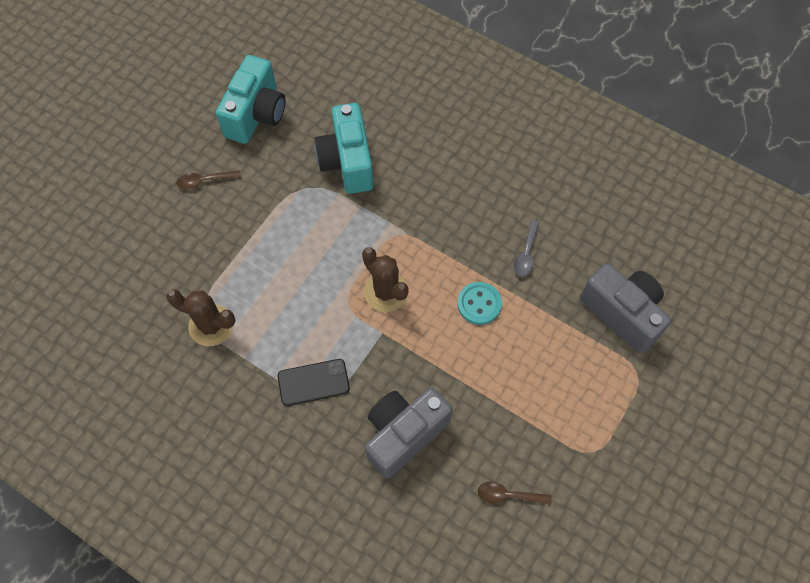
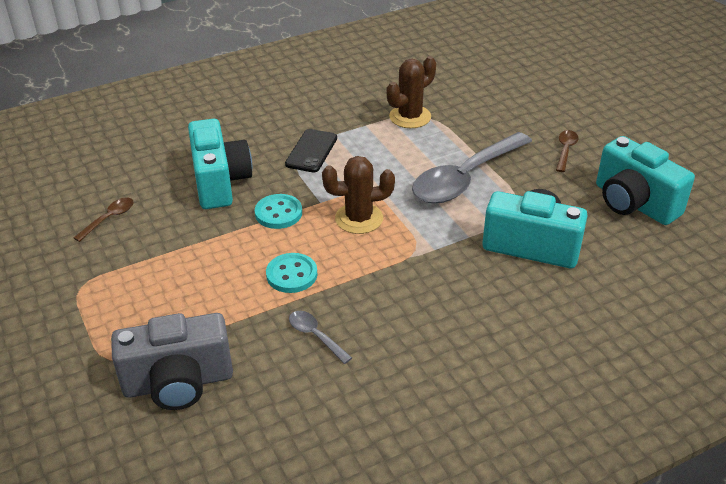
camera: 120 degrees right, 25 degrees down
(287, 239) = (465, 178): none -> grey spoon
(404, 434) = (220, 182): grey camera -> turquoise camera
(415, 357) = (278, 213): none -> turquoise button

